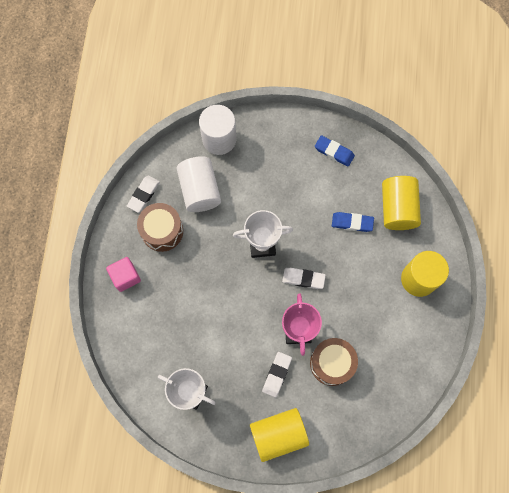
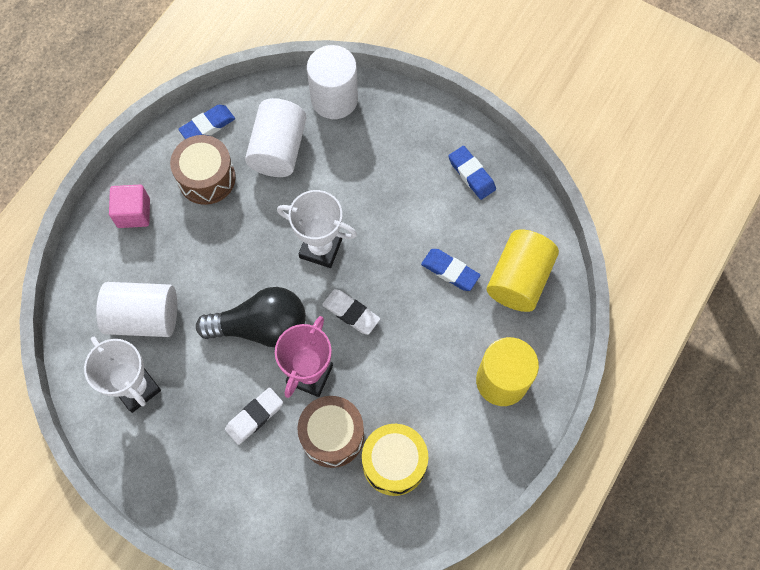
camera: 25 degrees right, 5 degrees down
(143, 195) = (207, 126): white eraser -> blue eraser
(170, 343) = (144, 317): none -> white cylinder
(250, 314) = (261, 326): none -> black light bulb
(278, 434) = (217, 493): yellow cylinder -> none
(378, 362) = (394, 463): none -> yellow drum

